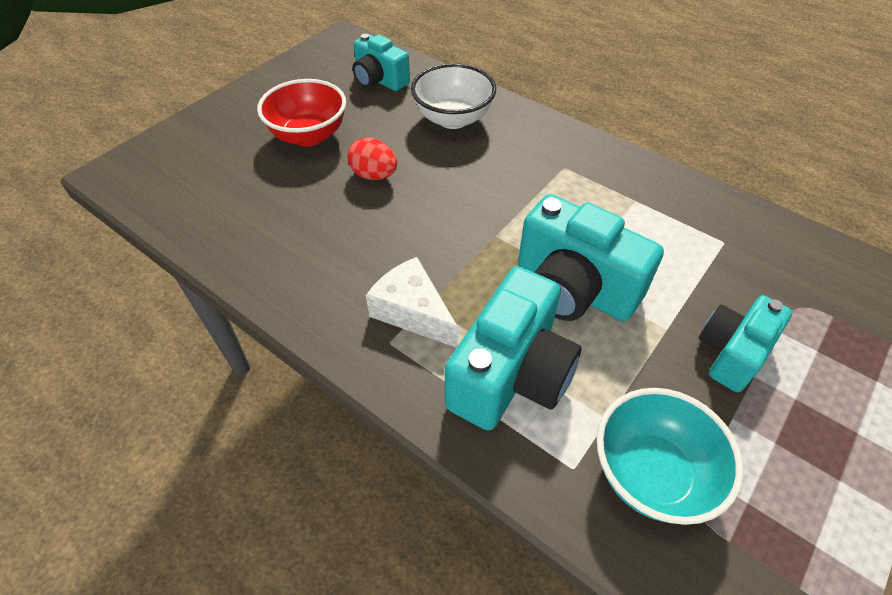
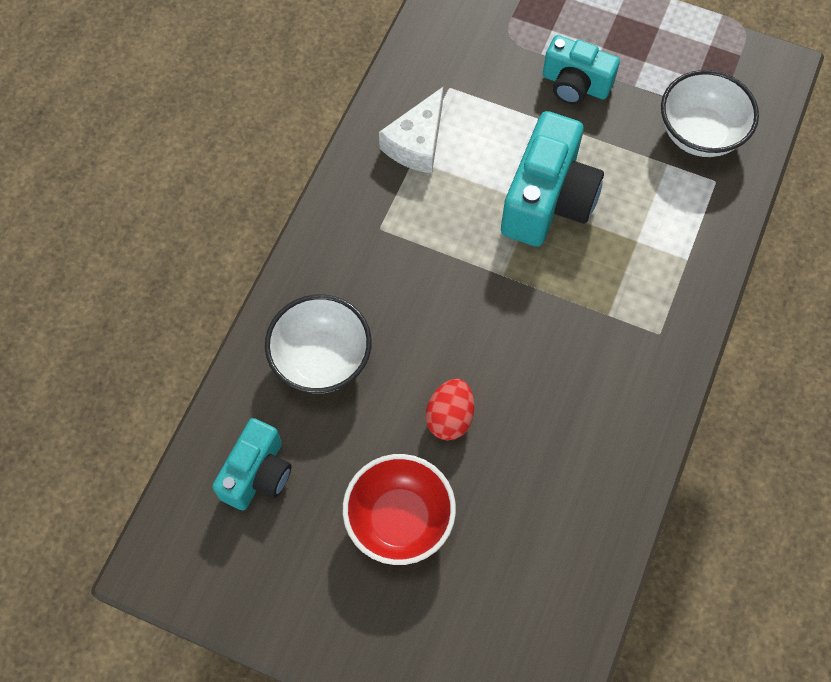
camera: 105 degrees left, 15 degrees up
(412, 311) = (621, 324): white cheese -> white cheese (417, 143)
(511, 374) = (654, 234): turquoise camera -> none
(651, 473) = (699, 134): turquoise bowl -> white bowl

